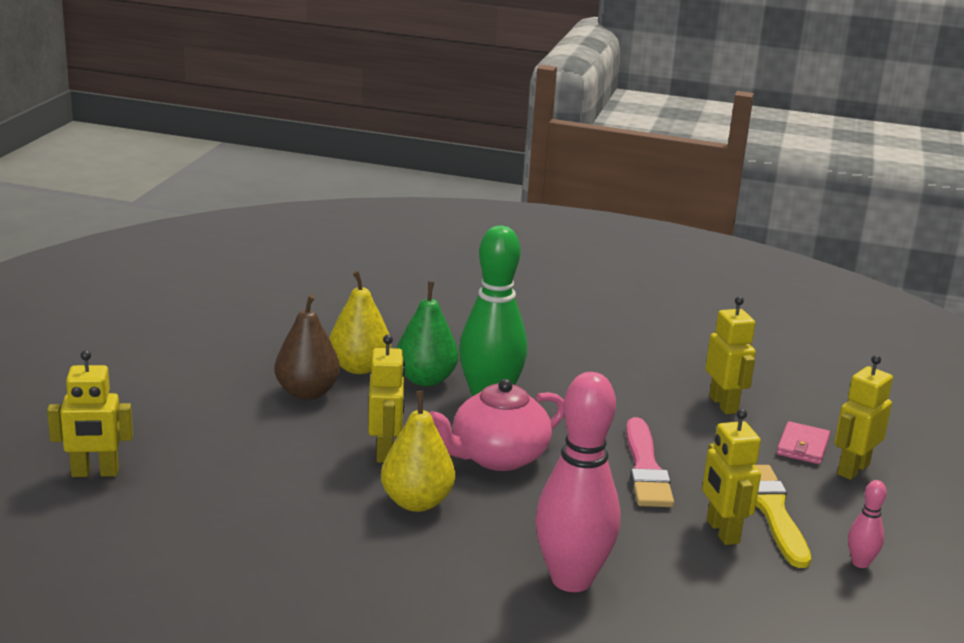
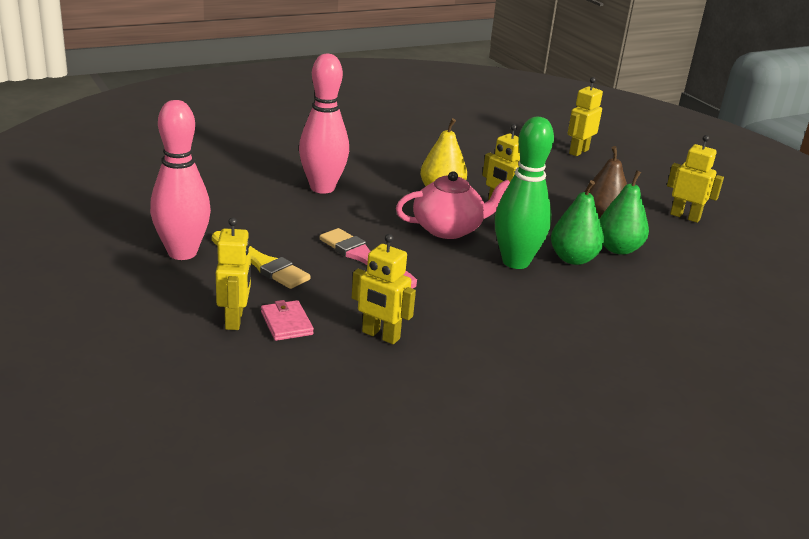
camera: 135 degrees right, 5 degrees up
(359, 367) = (618, 249): yellow pear -> green pear
(497, 457) = (448, 229): pink teapot -> pink teapot turned 60 degrees clockwise
(722, 532) = (277, 238): yellow robot -> yellow robot (685, 216)
(860, 563) = (182, 253): pink bowling pin -> pink bowling pin, size x2.32

